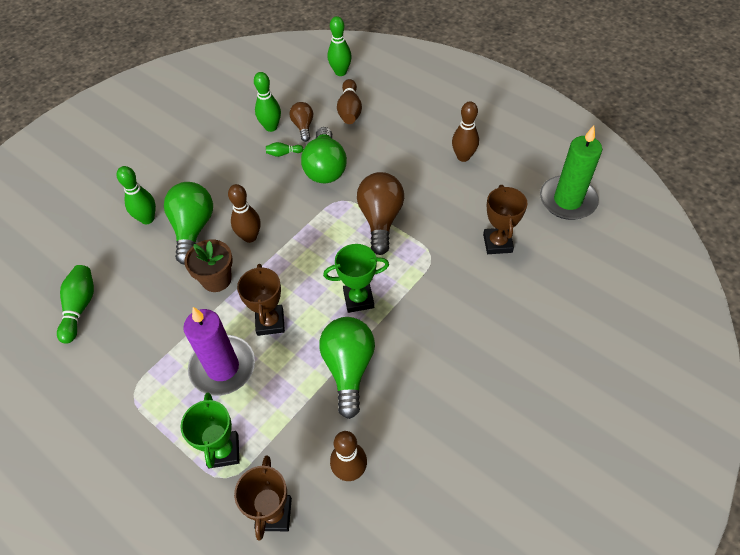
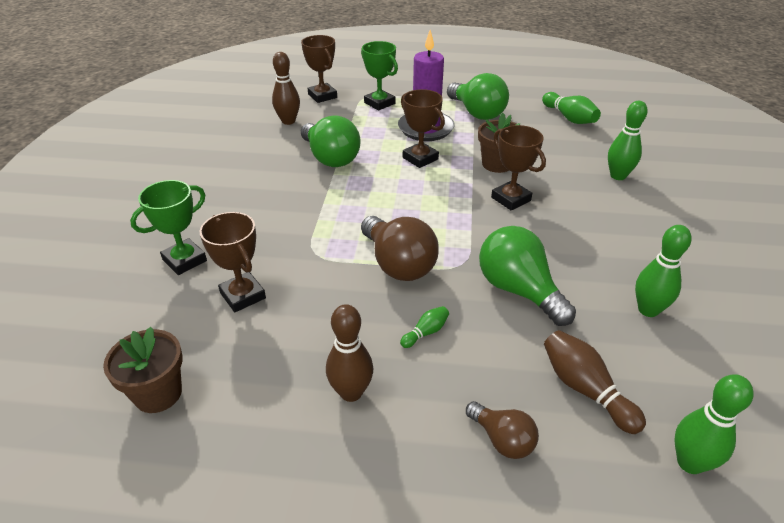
camera: 145 degrees right, 15 degrees down
(193, 229) = (568, 185): green light bulb -> green light bulb (477, 113)
(250, 237) = (511, 199): brown bowling pin -> brown trophy
(283, 153) = (587, 285): green bowling pin -> green bowling pin (426, 332)
(303, 126) = (612, 330): brown light bulb -> brown light bulb (502, 440)
(358, 299) = (360, 196): green trophy -> green trophy (184, 260)
(567, 200) = (158, 393): green candle -> brown flower pot

